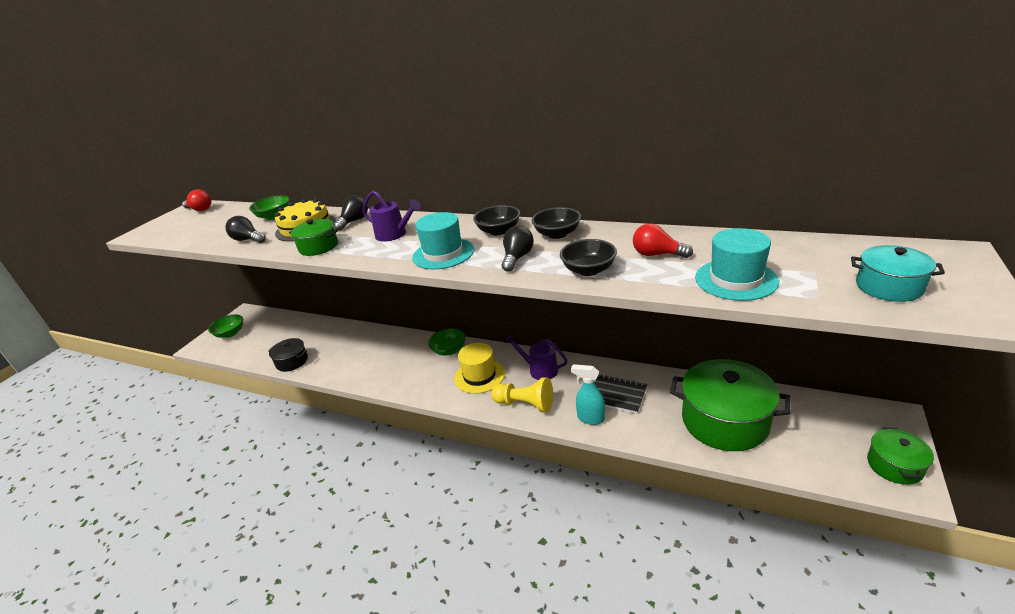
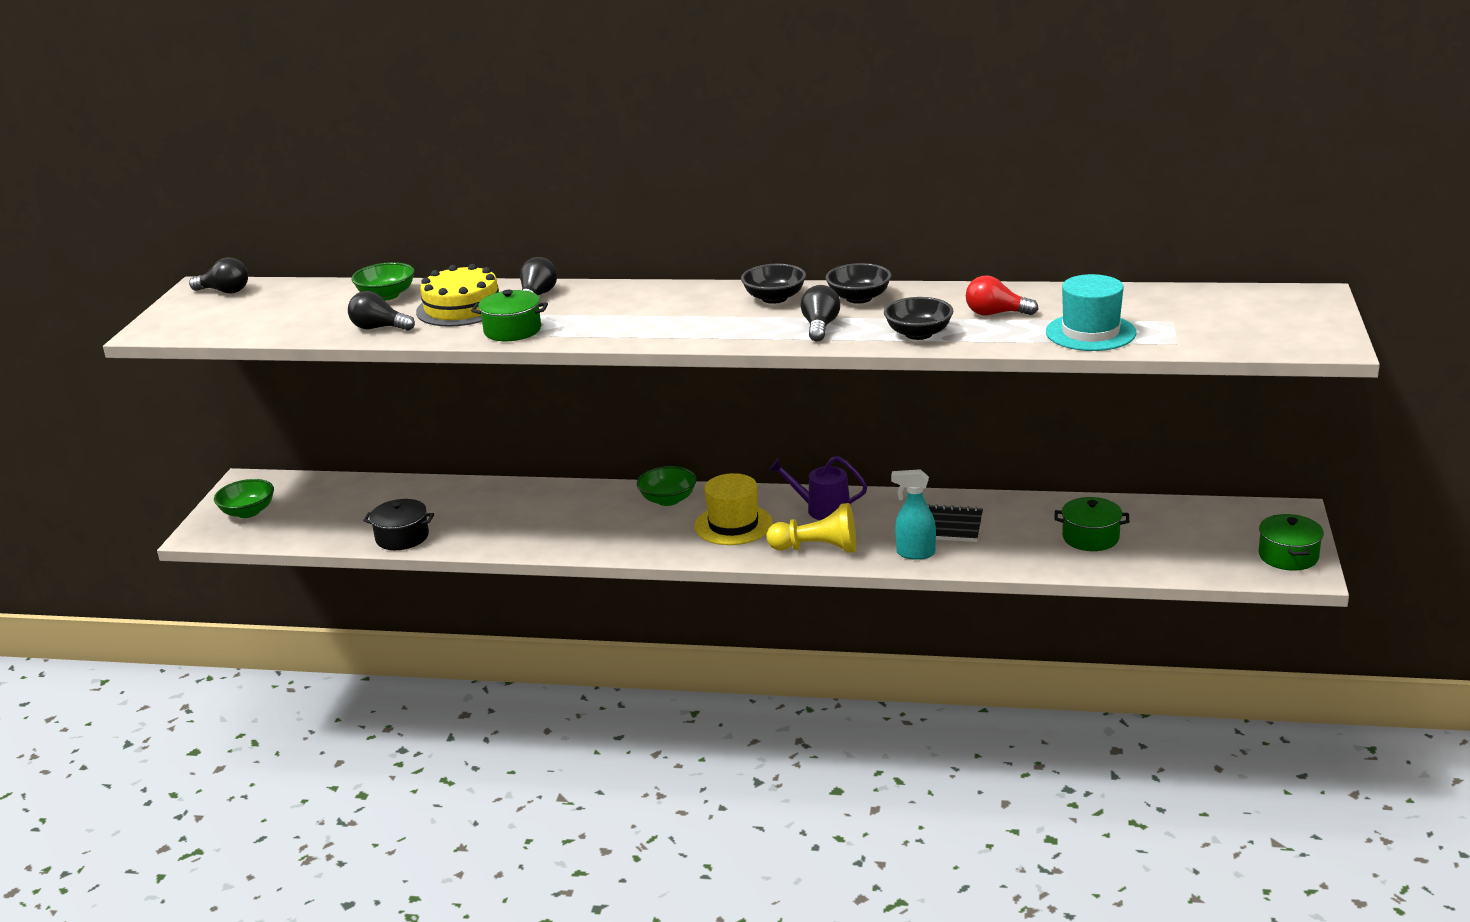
camera: 15 degrees left, 5 degrees down
(200, 209) = (225, 291): red light bulb -> black light bulb
(394, 234) = (620, 310): purple watering can -> none
(443, 254) = (713, 328): turquoise hat -> none
(724, 421) = (1090, 537): green pot -> green pot, size x0.51
(889, 287) = (1244, 329): turquoise pot -> none

